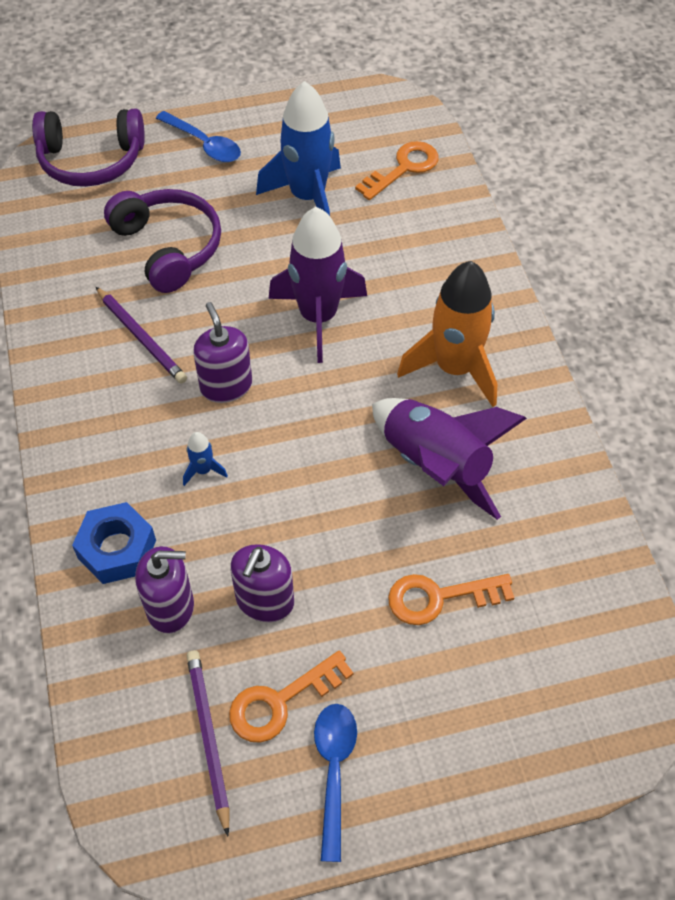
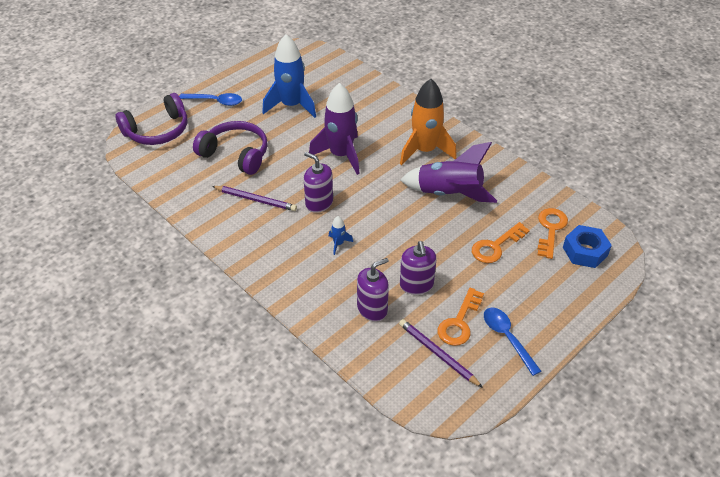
camera: 30 degrees left, 10 degrees down
(117, 549) = (323, 297): blue nut -> blue nut (585, 251)
(403, 168) = (329, 76): orange key -> orange key (550, 229)

